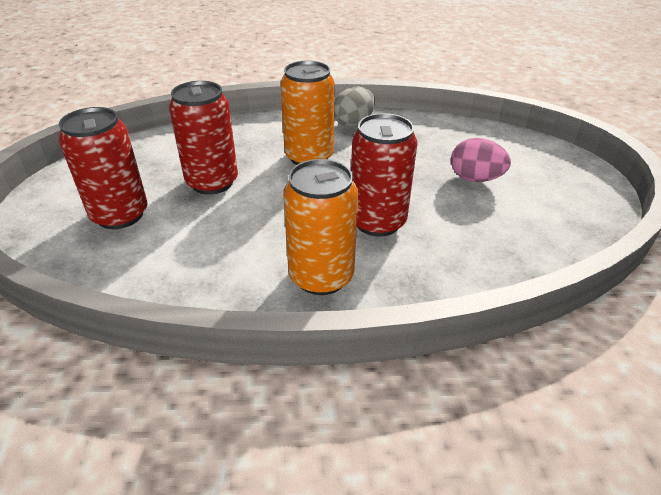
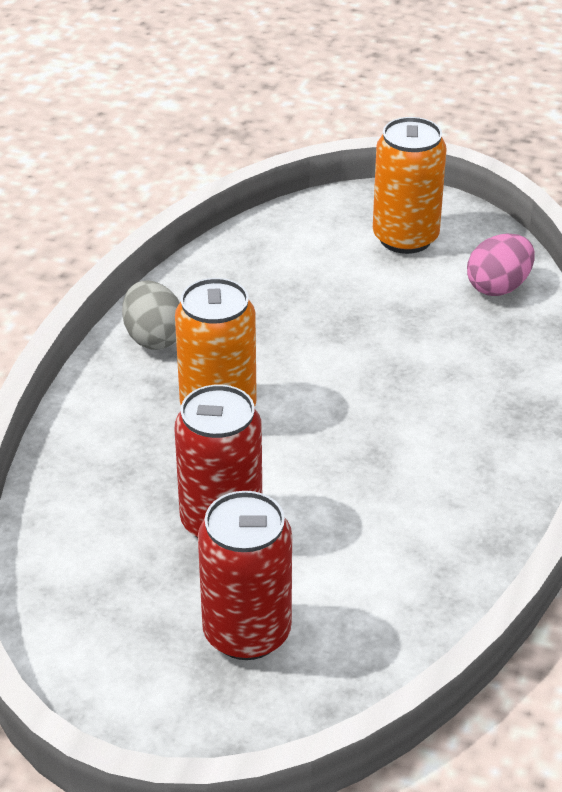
camera: 65 degrees left, 0 degrees up
(321, 276) = (478, 472): orange can -> orange can (405, 238)
(377, 222) = (404, 396): red can -> none
(475, 178) = (366, 287): pink egg -> pink egg (498, 287)

